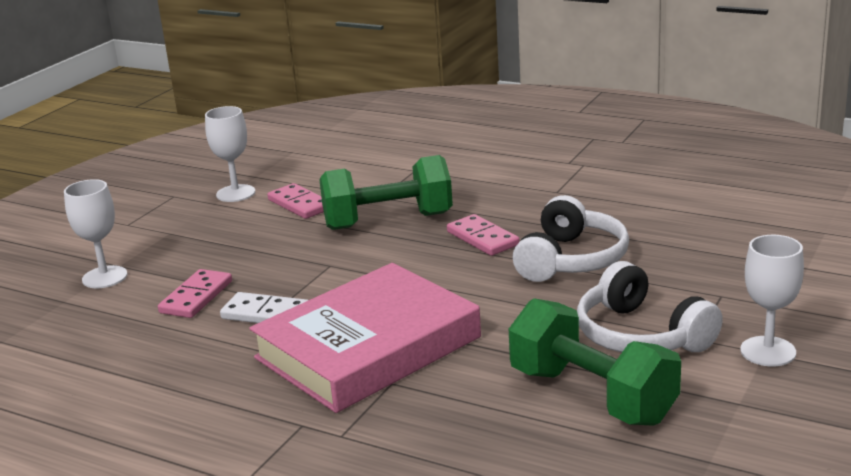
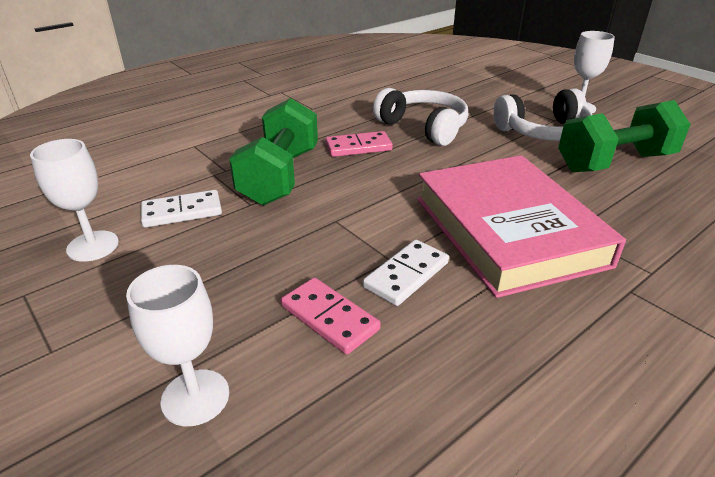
camera: 70 degrees left, 10 degrees up
(300, 204) = (182, 212): pink domino -> white domino

